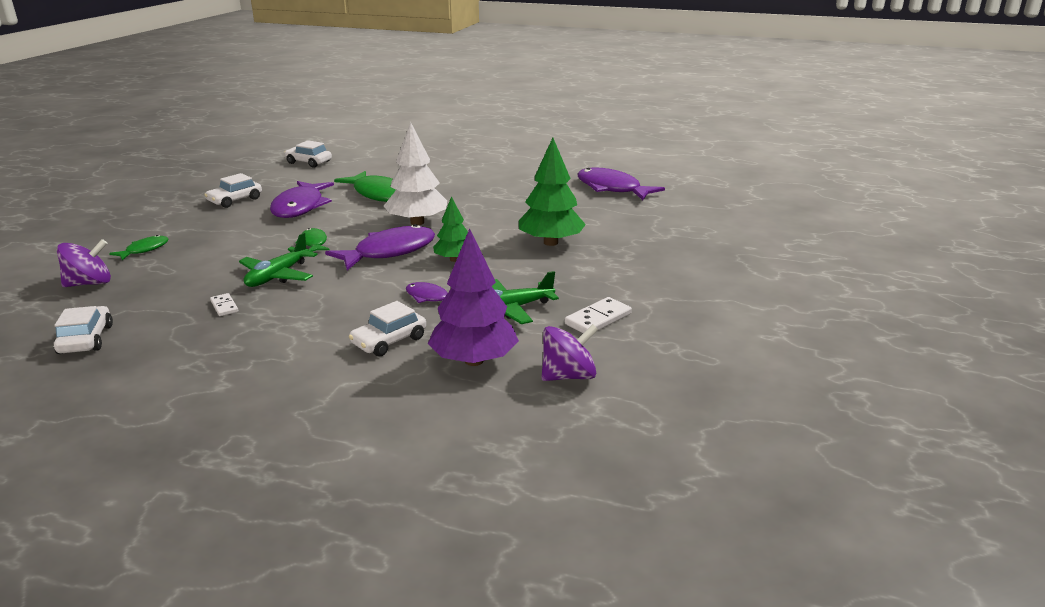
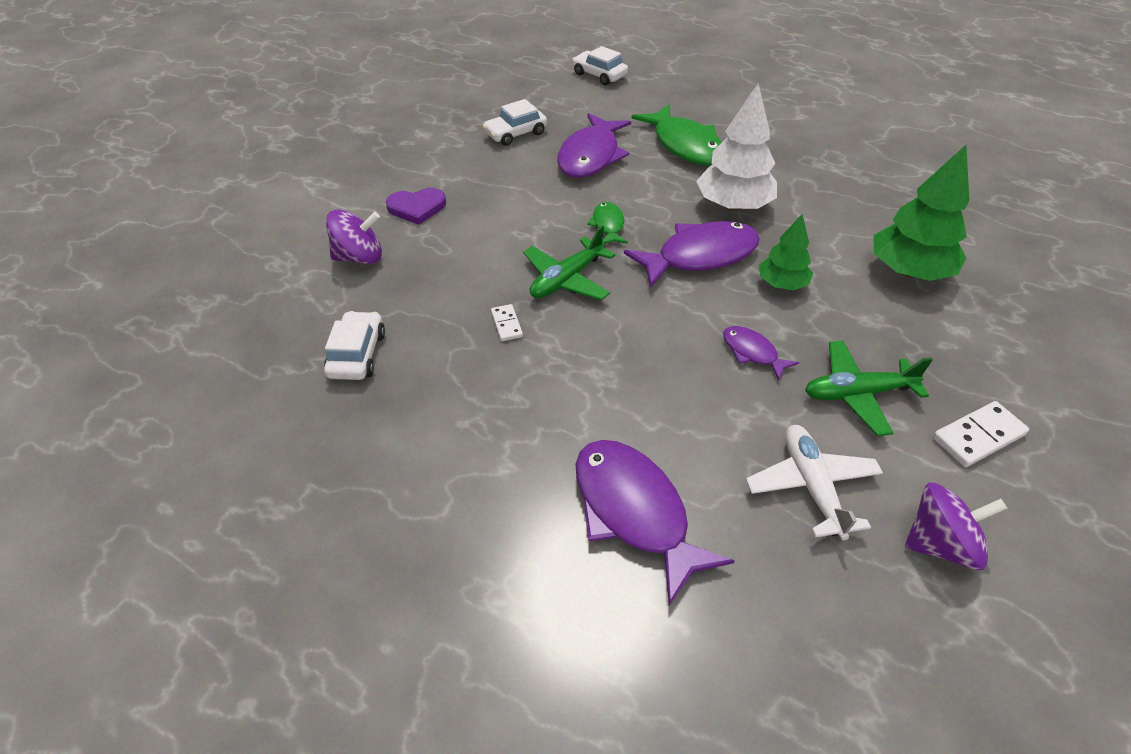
camera: 15 degrees right, 20 degrees up
(144, 250) = (417, 208): green fish -> purple heart
(389, 341) = (703, 426): white car -> none
(474, 360) = (811, 486): purple tree -> white plane
(612, 188) = (991, 175): purple fish -> purple fish (634, 512)

